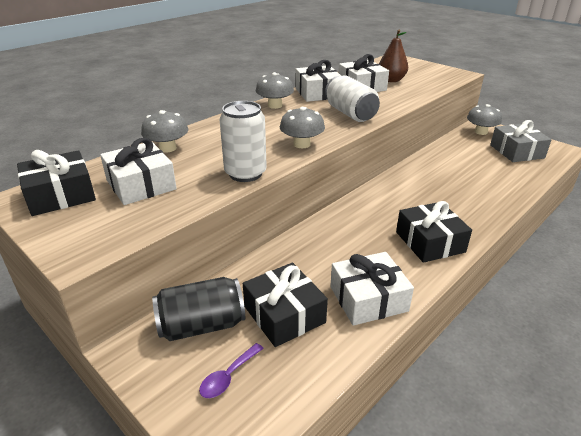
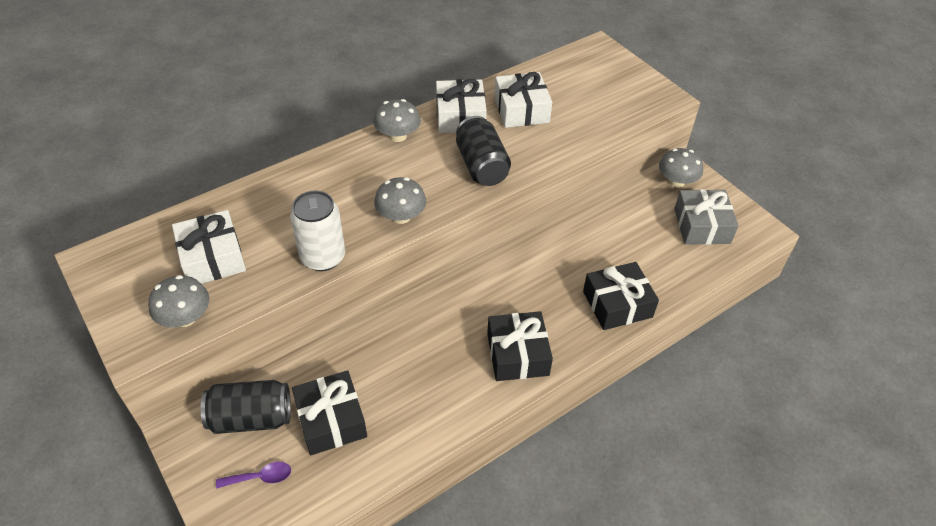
camera: 10 degrees right, 15 degrees up
(60, 195) = (132, 261): black gift -> black gift (617, 304)
(167, 148) = (253, 200): grey mushroom -> grey mushroom (185, 317)
(228, 376) = (260, 477): purple spoon -> purple spoon turned 150 degrees counterclockwise
(350, 114) = (481, 166): white can -> black can
(368, 298) = (419, 416): white gift -> none
(391, 80) = (566, 100): brown pear -> none

